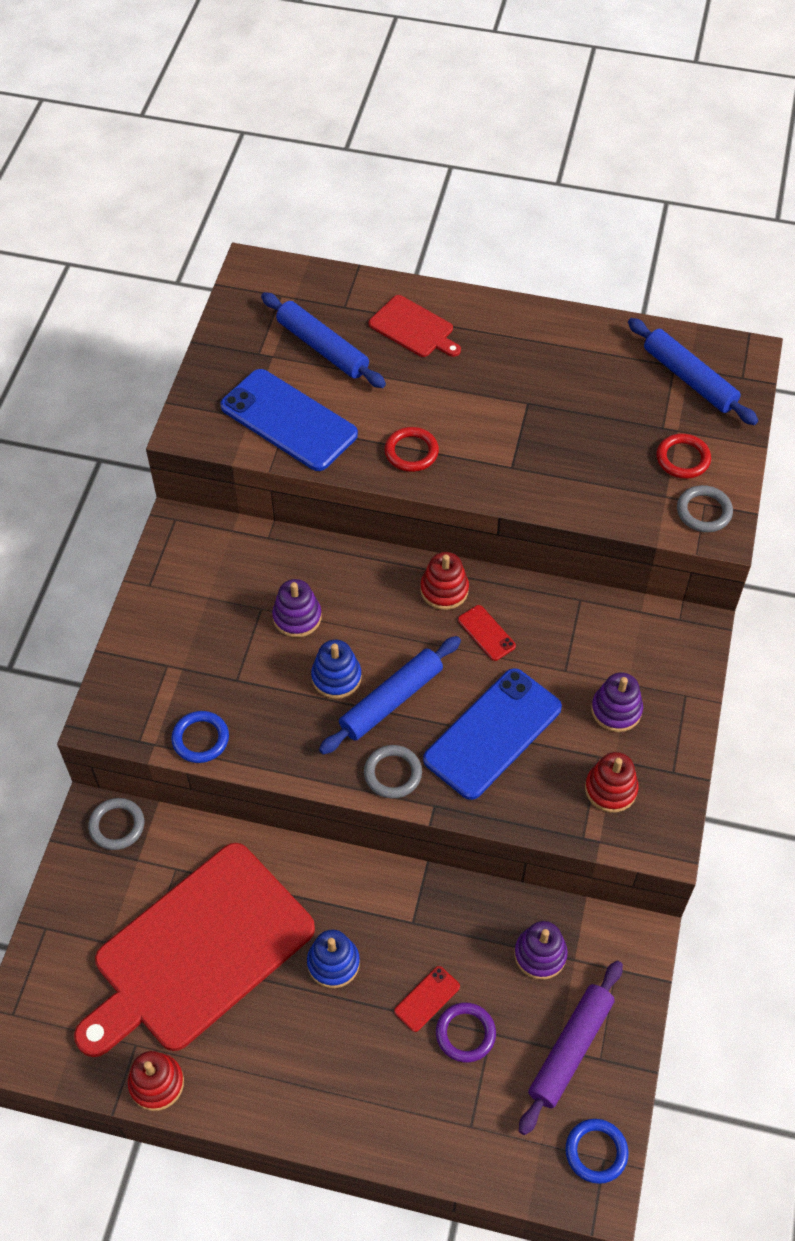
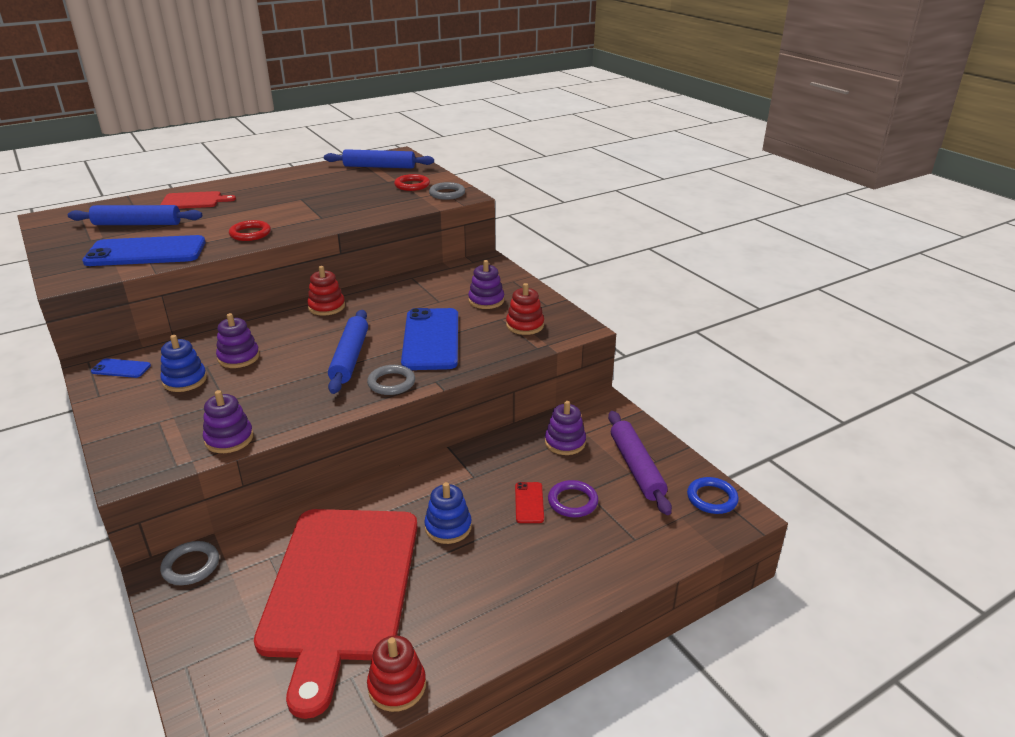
camera: 45 degrees left, 25 degrees down
(192, 555) = (121, 368): none -> blue phone
(200, 739) = (229, 439): blue ring -> purple stacking toy
(336, 677) = (299, 366): blue stacking toy -> blue stacking toy (185, 380)
(486, 633) = (374, 309): red phone -> none

